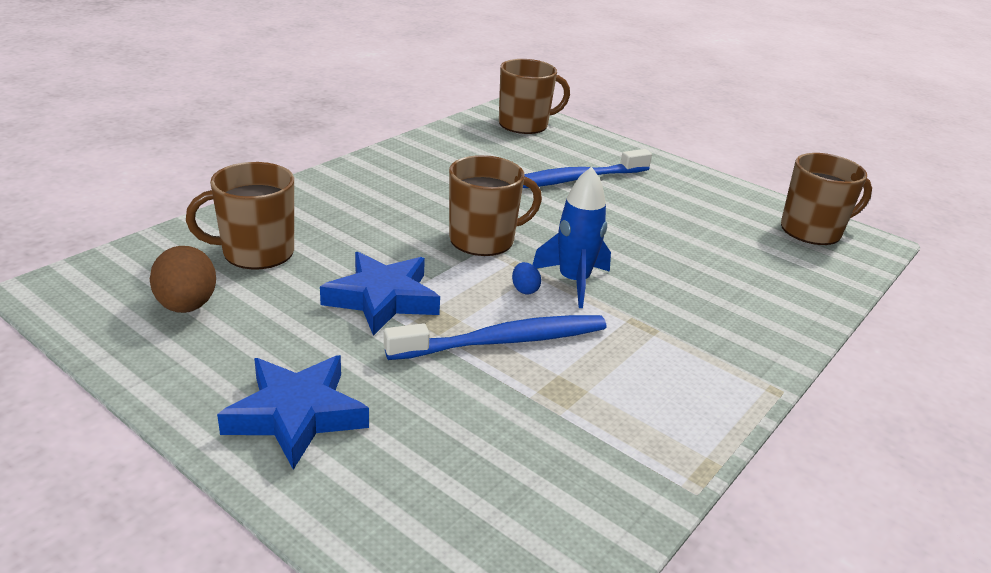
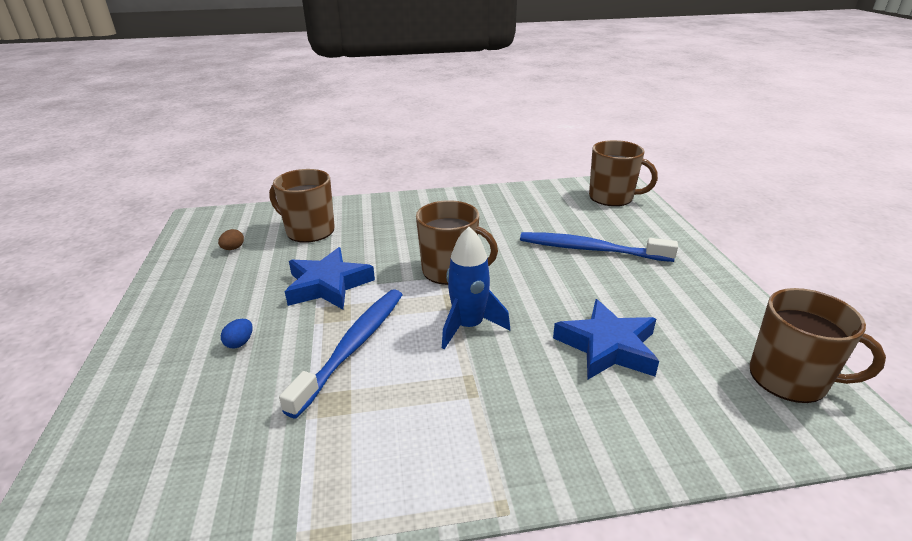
camera: 45 degrees right, 0 degrees up
(187, 306) = (233, 248): brown egg -> brown egg, size x0.50
(296, 415) = (180, 334): blue star -> blue star (607, 347)
(504, 341) = (353, 346): blue toothbrush -> blue toothbrush turned 90 degrees counterclockwise
(524, 289) = (423, 317): blue egg -> blue egg (240, 343)

